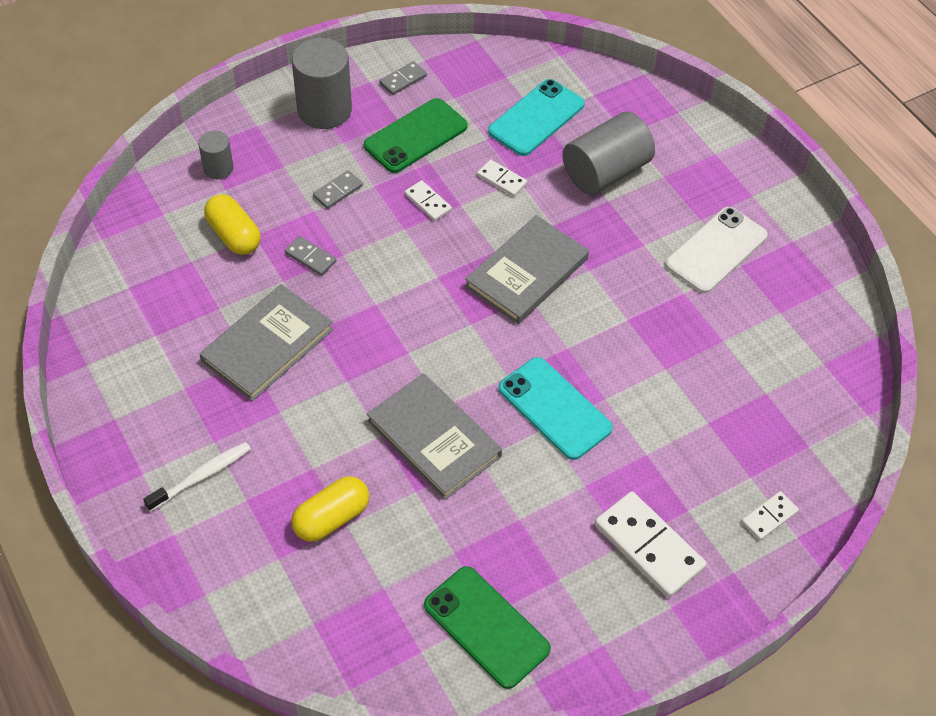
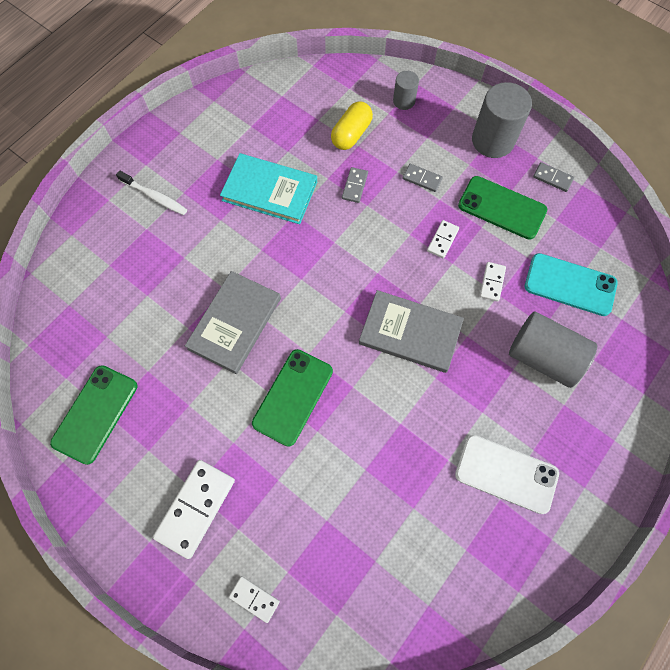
camera: 70 degrees right, 15 degrees up
(267, 345) = (270, 191): grey book -> turquoise book
(331, 518) = (149, 284): yellow capsule -> none
(554, 408) = (293, 397): turquoise phone -> green phone

